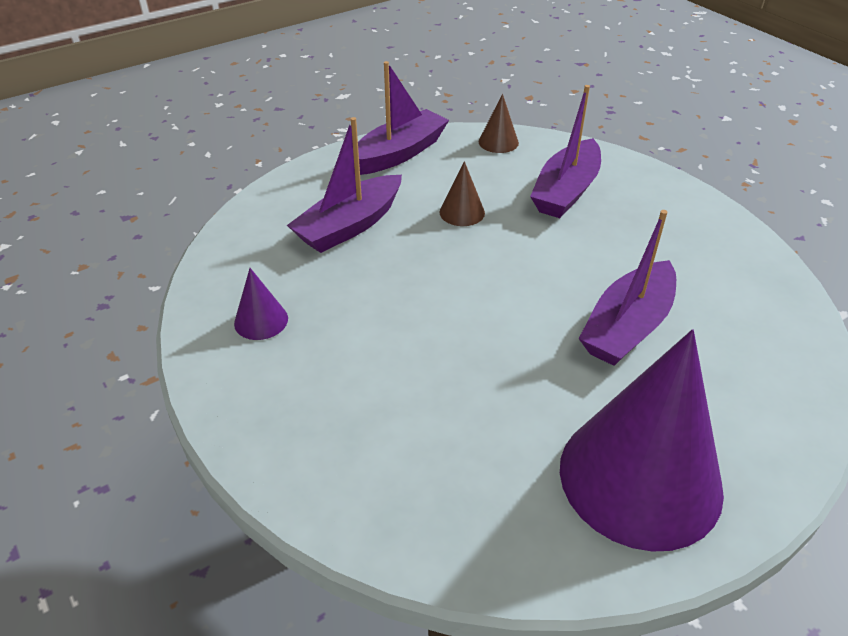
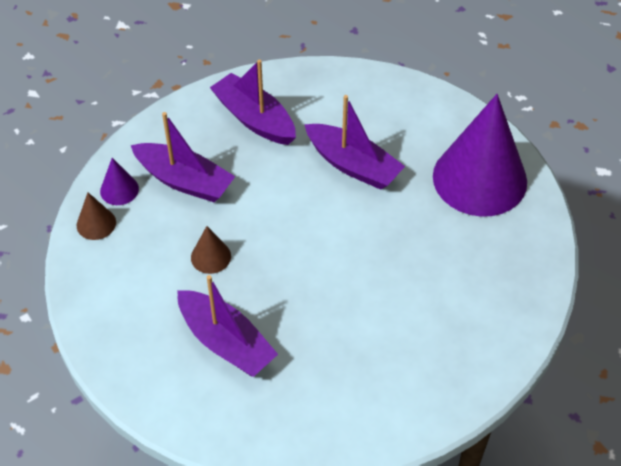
camera: 90 degrees left, 10 degrees up
(261, 321) = (353, 398): purple cone -> purple cone (119, 190)
(399, 153) = (106, 306): purple boat -> purple boat (254, 119)

